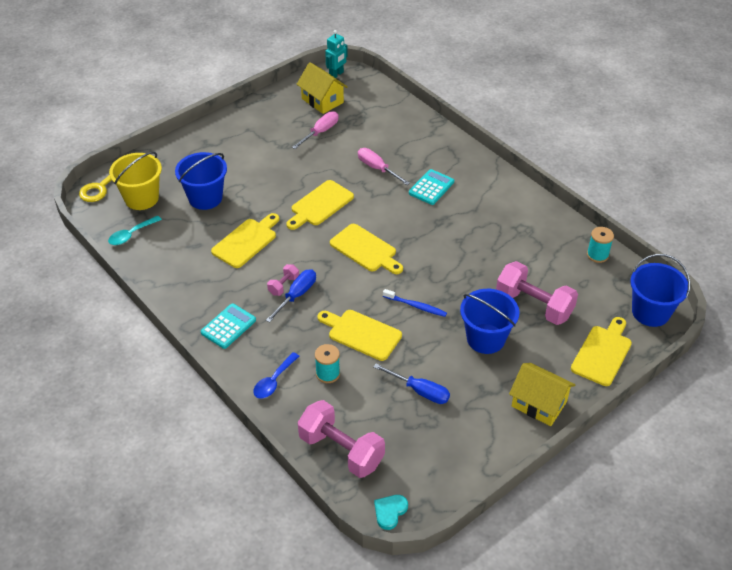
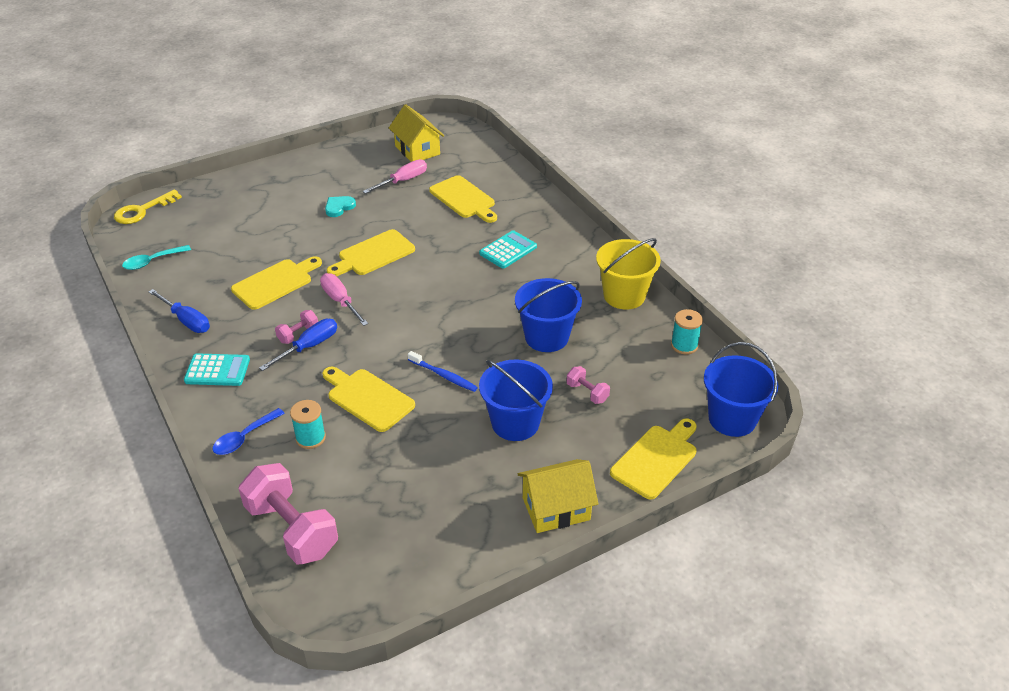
camera: 10 degrees right, 5 degrees down
(141, 198) = (180, 226): yellow bucket -> yellow bucket (624, 296)
(205, 198) = (249, 233): blue bucket -> blue bucket (546, 337)
(228, 326) = (217, 370): turquoise calculator -> turquoise calculator turned 45 degrees clockwise
(336, 74) = (442, 126): turquoise robot -> none
(365, 249) = (407, 307): yellow cutting board -> yellow cutting board (464, 199)
(377, 168) = (453, 224): pink screwdriver -> pink screwdriver (340, 301)
(390, 512) = (323, 613): turquoise heart -> turquoise heart (339, 207)
(420, 391) = (413, 473): blue screwdriver -> blue screwdriver (186, 320)
(534, 305) = (587, 392): pink dumbbell -> pink dumbbell, size x0.47
(539, 404) = (556, 509): yellow house -> yellow house turned 60 degrees counterclockwise

